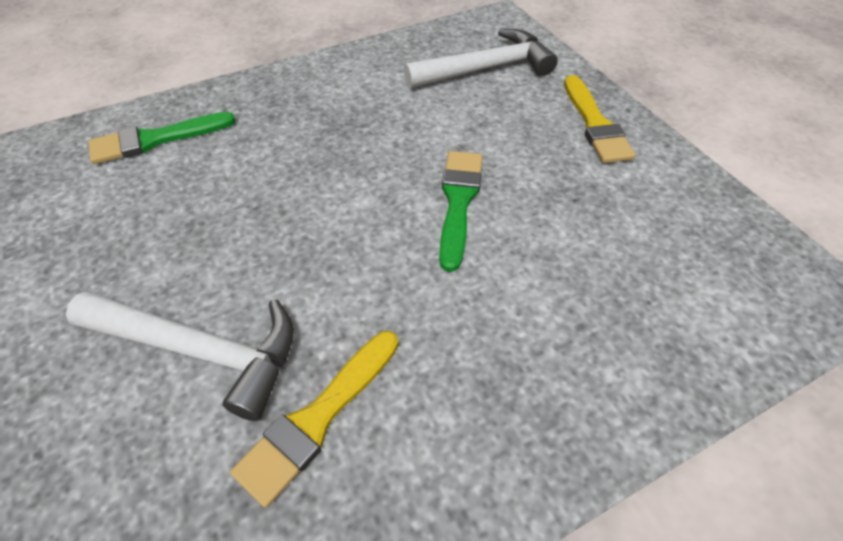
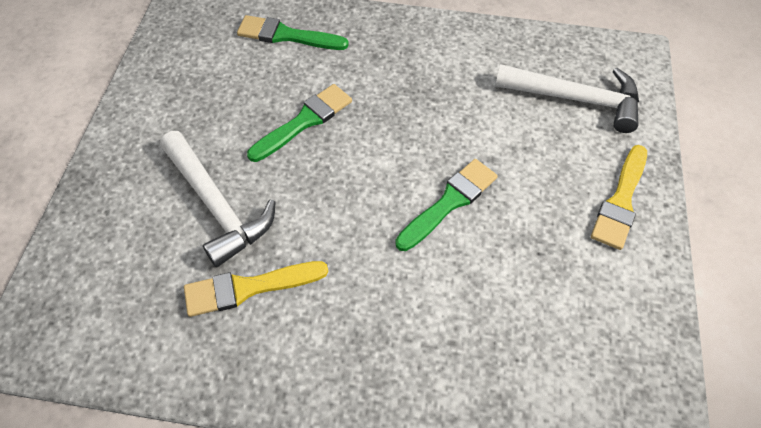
camera: 35 degrees right, 5 degrees up
(243, 208) = (304, 121): none -> green brush

